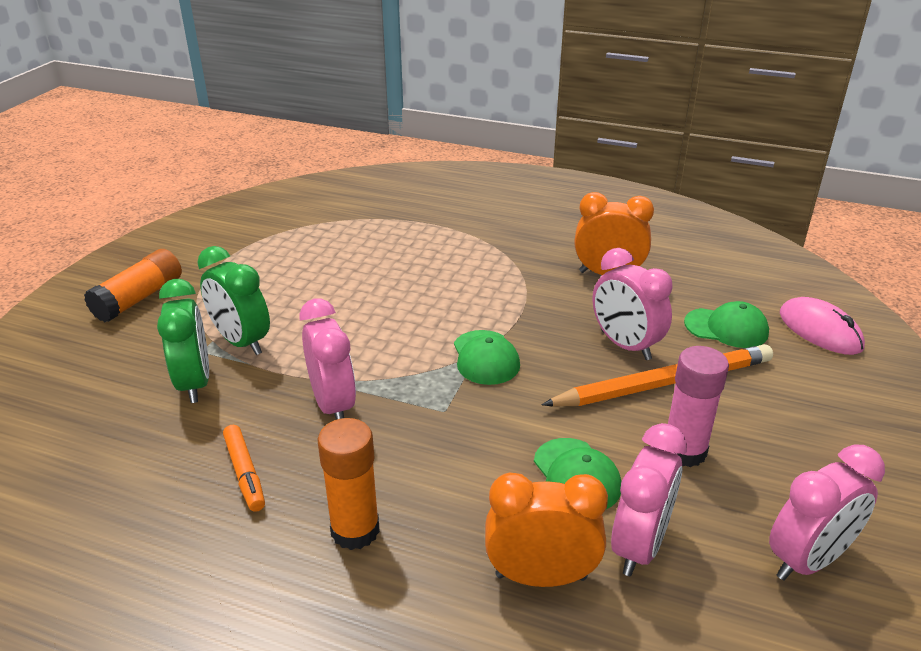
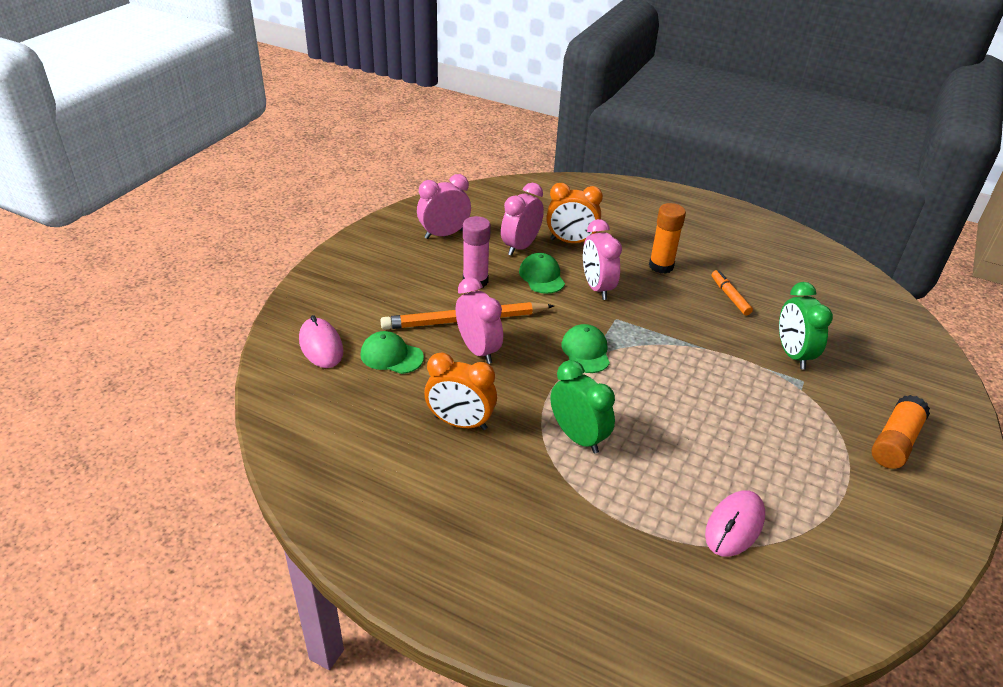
camera: 175 degrees left, 5 degrees up
(241, 342) = (776, 385): green clock -> green clock (578, 437)
(333, 405) = (690, 329): pink clock -> pink clock (597, 288)
(343, 230) = (734, 526): none -> pink mouse

